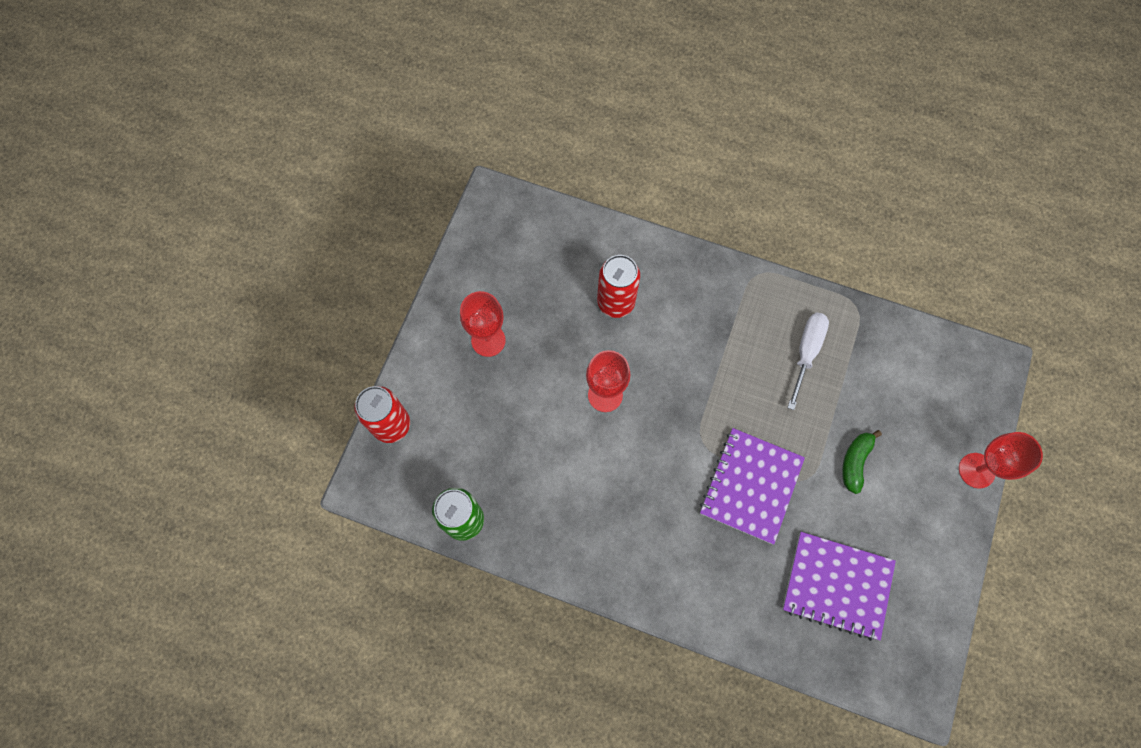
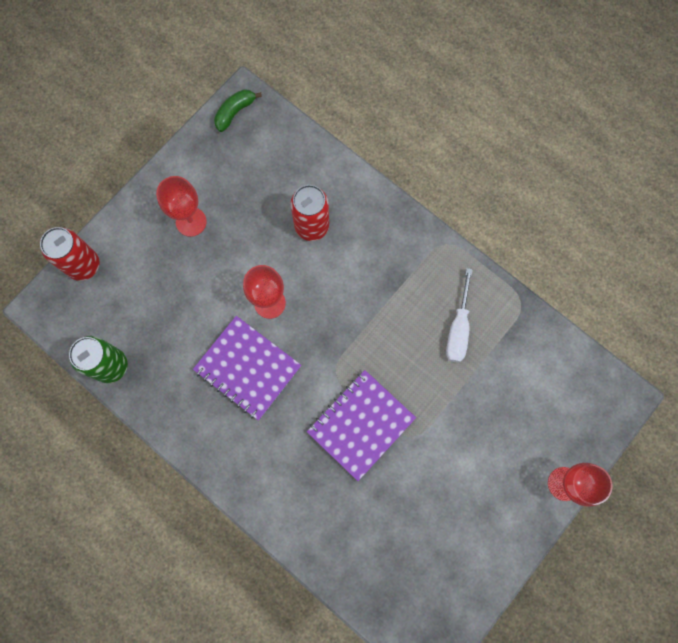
camera: 20 degrees right, 5 degrees up
(806, 353) = (458, 328): white screwdriver -> white screwdriver turned 150 degrees clockwise
(837, 585) = (398, 535): purple notebook -> purple notebook (247, 368)
(855, 462) = (460, 437): green banana -> green banana (235, 112)

